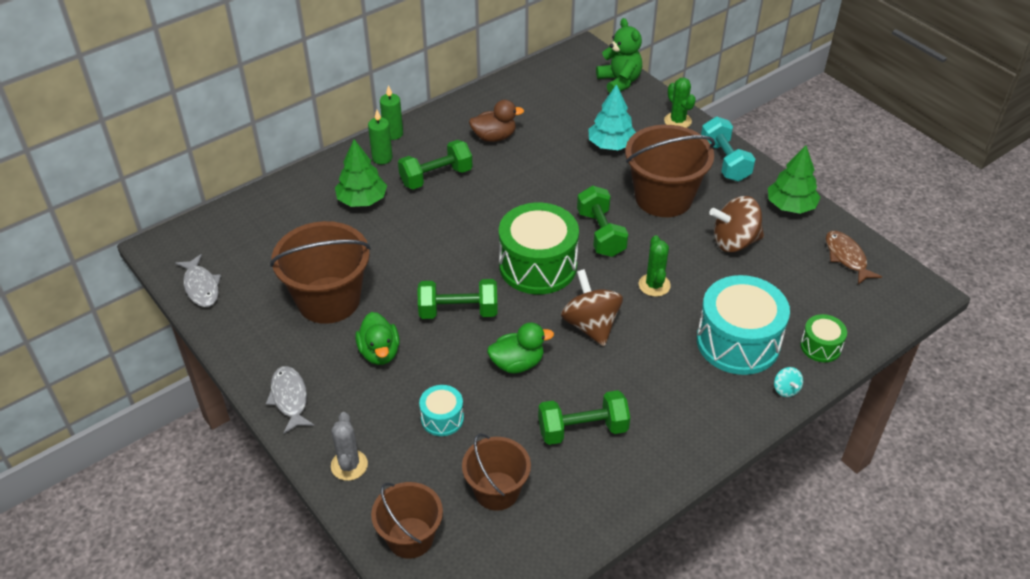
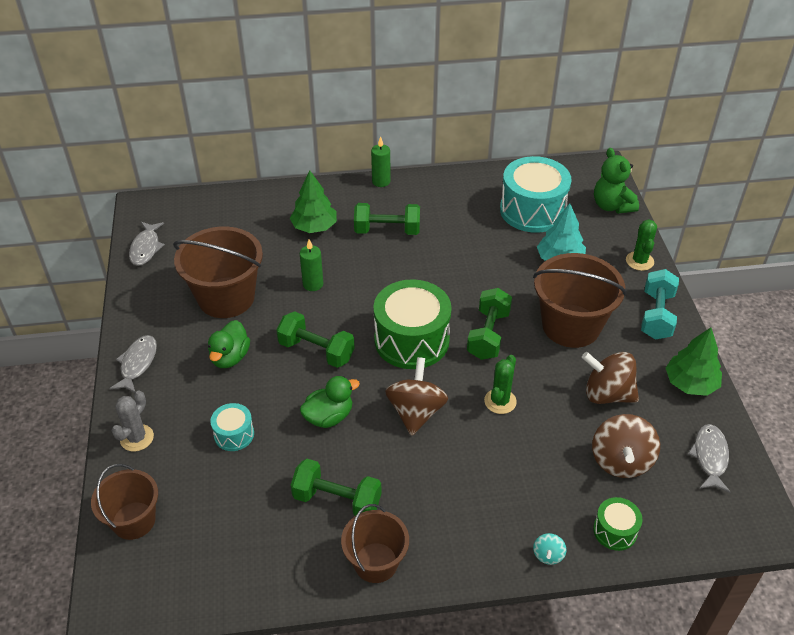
camera: 30 degrees right, 0 degrees up
(382, 158) = (357, 198): green candle -> green candle (313, 284)
(494, 137) = (462, 214): brown duck -> none
(497, 491) = (227, 517): brown bucket -> brown bucket (376, 562)
(517, 363) = (329, 417): green duck -> green duck turned 45 degrees counterclockwise
(619, 82) = (612, 206): green teddy bear -> green teddy bear turned 150 degrees clockwise
(738, 342) = (537, 488): turquoise drum -> turquoise drum (532, 210)
(784, 290) = (621, 461): none -> brown spinning top
(846, 257) = (710, 457): brown fish -> grey fish

